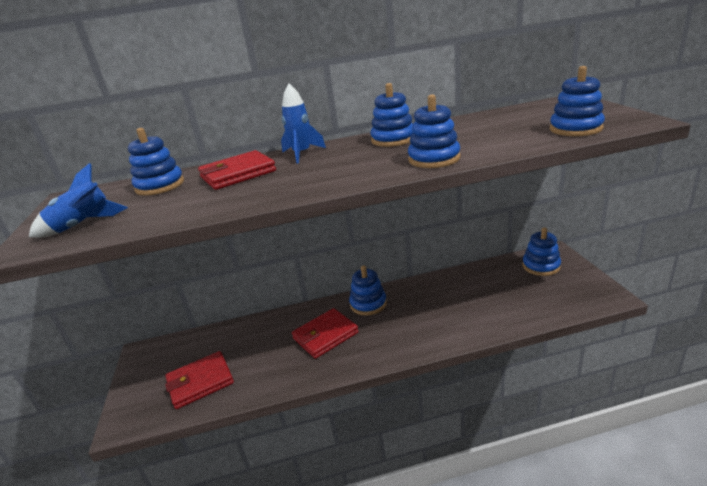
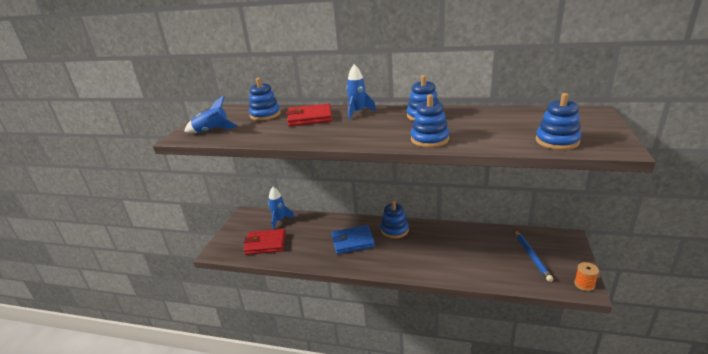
camera: 25 degrees right, 0 degrees up
(202, 343) = (280, 220): none -> blue rocket
(325, 335) = (352, 241): red wallet -> blue wallet
(537, 282) = (532, 256): none -> blue pencil
(541, 266) = (546, 245): blue stacking toy -> none
(607, 293) = (584, 284): none -> orange spool

